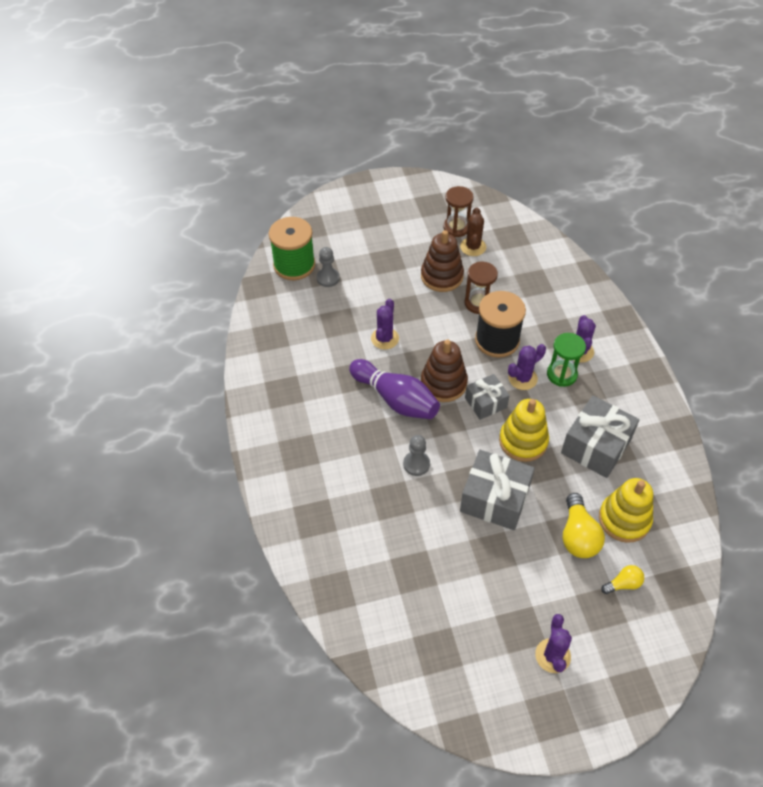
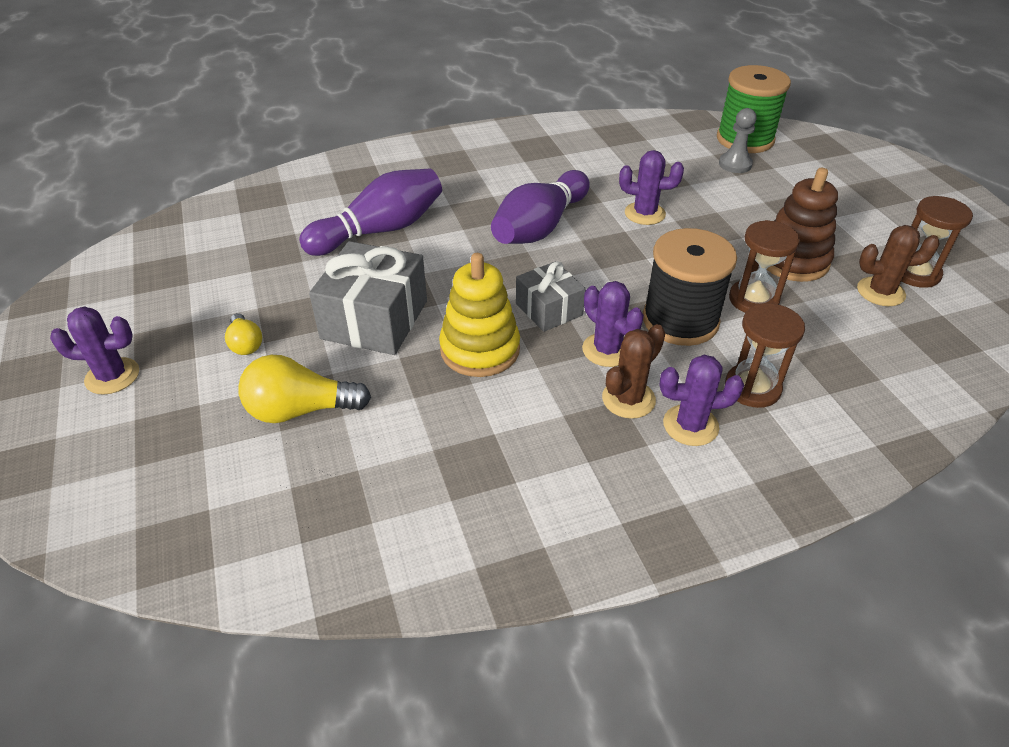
camera: 85 degrees right, 10 degrees down
(392, 499) = (380, 230): none -> purple bowling pin
(416, 464) = (434, 248): grey pawn -> none
(443, 383) = (577, 267): brown stacking toy -> none
(551, 320) = (752, 388): none -> brown hourglass
(562, 374) = (628, 399): green hourglass -> brown cactus
(596, 446) = (476, 440): grey gift -> none
(623, 584) = (201, 464): yellow light bulb -> yellow light bulb (245, 344)
(624, 519) = (323, 472): yellow stacking toy -> none

